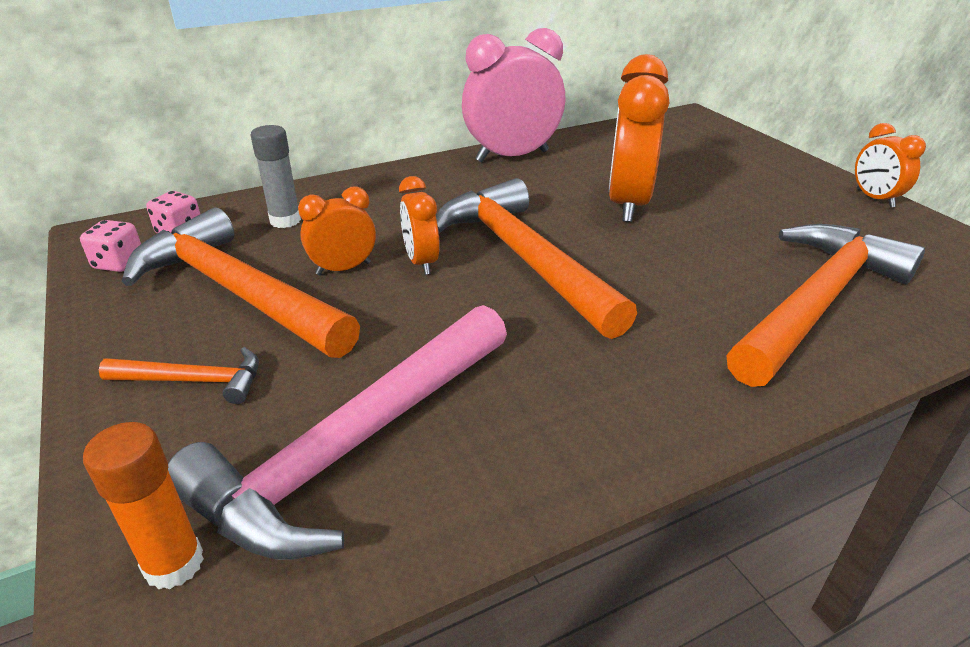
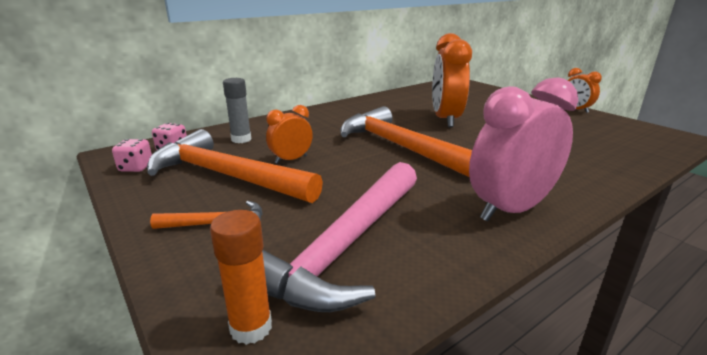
camera: 10 degrees left, 10 degrees down
(421, 262) = (339, 153): orange clock -> none
(512, 156) = (366, 103): pink clock -> pink clock (510, 209)
(816, 303) = (576, 155): orange hammer -> none

